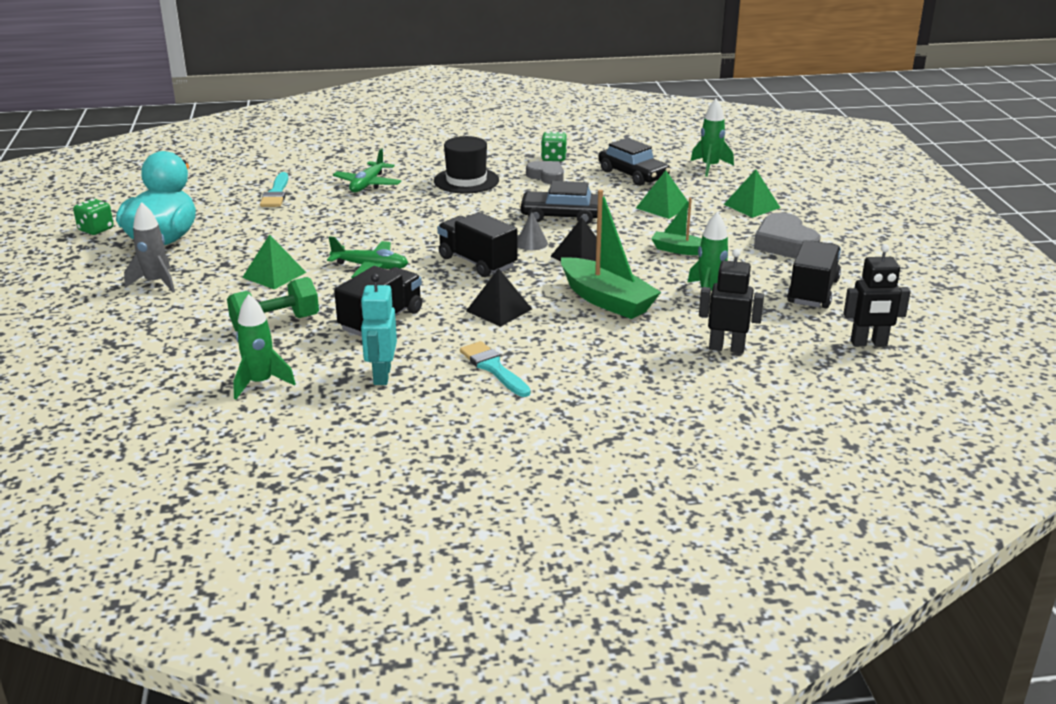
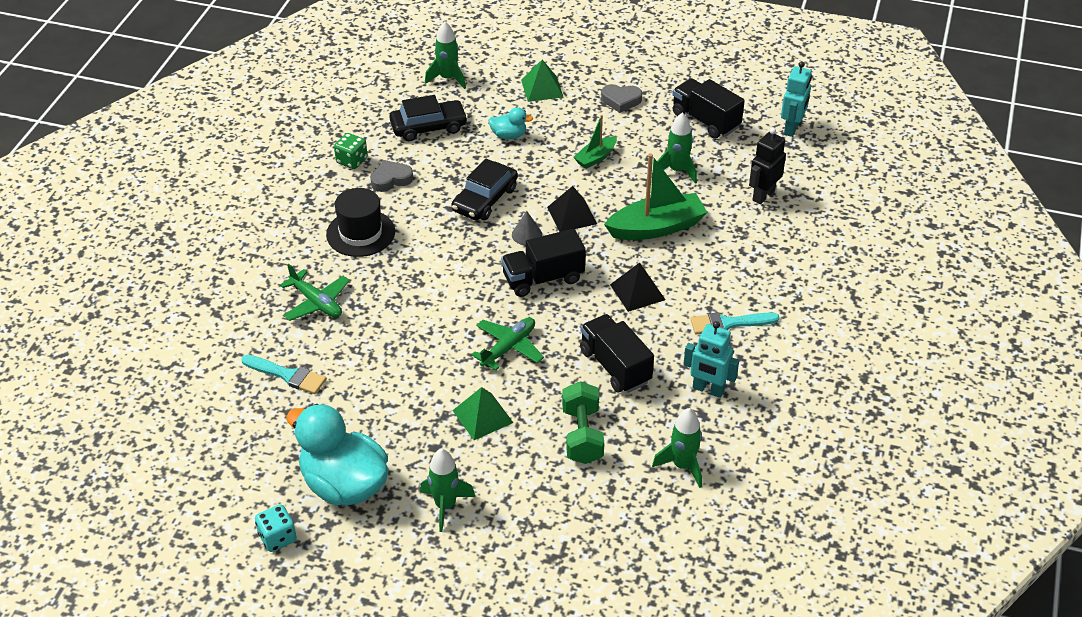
camera: 65 degrees left, 15 degrees up
(96, 229) = (277, 538): green dice -> turquoise dice
(156, 283) = (445, 506): grey rocket -> green rocket
(663, 207) = (509, 135): green pyramid -> turquoise duck
(785, 244) = (621, 100): grey heart -> grey heart, size x0.65
(868, 343) = (792, 128): black robot -> turquoise robot

